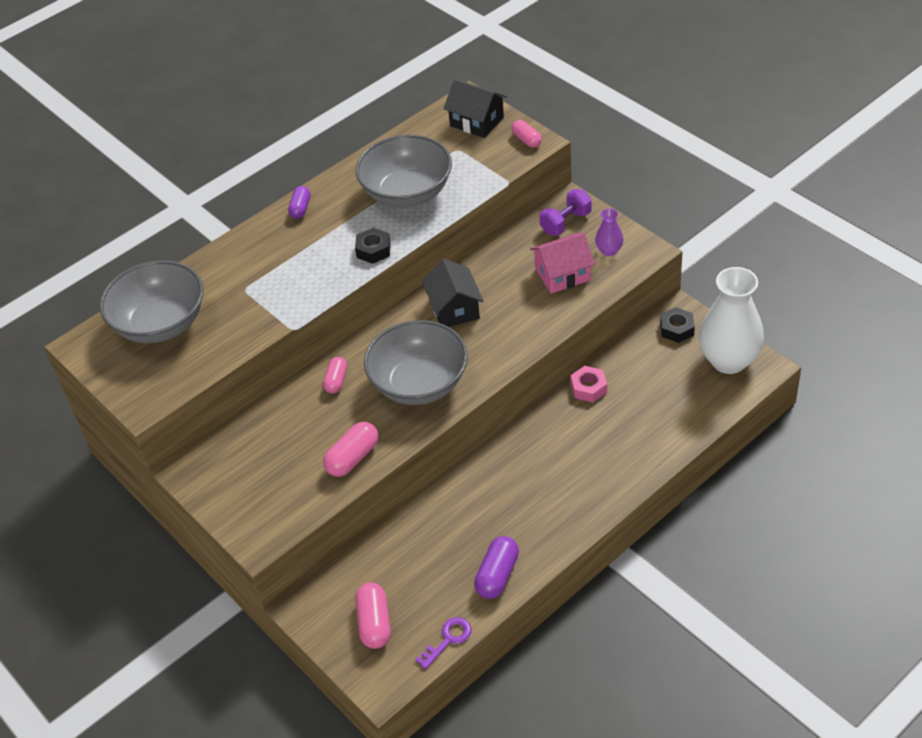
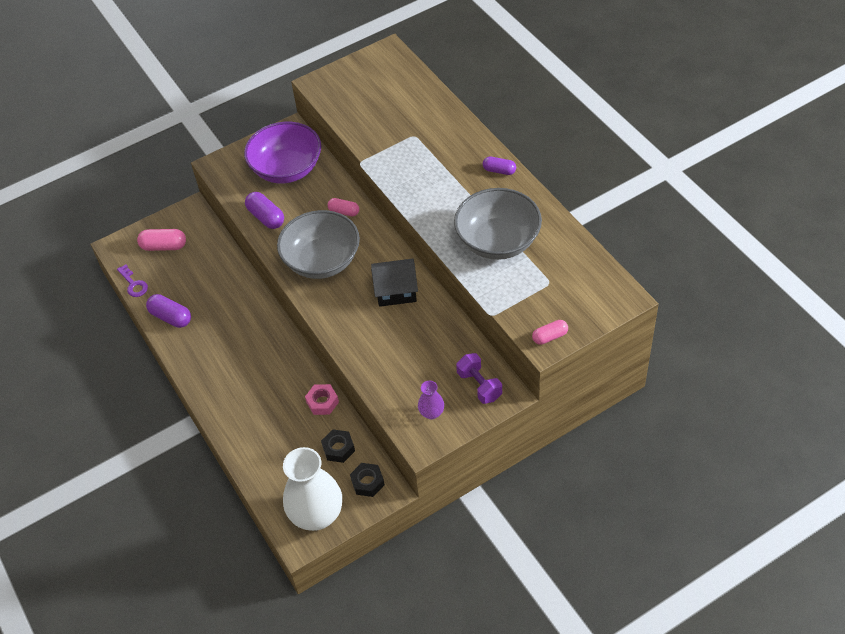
camera: 100 degrees right, 5 degrees up
(161, 324) = (393, 90): grey bowl -> none
(264, 457) = (287, 169): none -> purple bowl
(353, 458) = (266, 217): pink capsule -> purple capsule
(373, 250) = (432, 214): black nut -> black nut (338, 448)
(476, 121) = (588, 301): black house -> none
(562, 274) = (412, 372): pink house -> none

